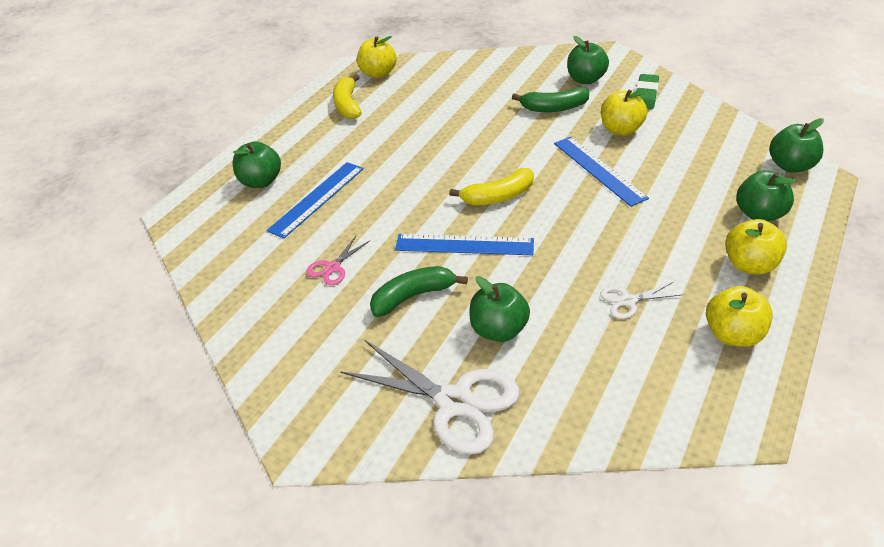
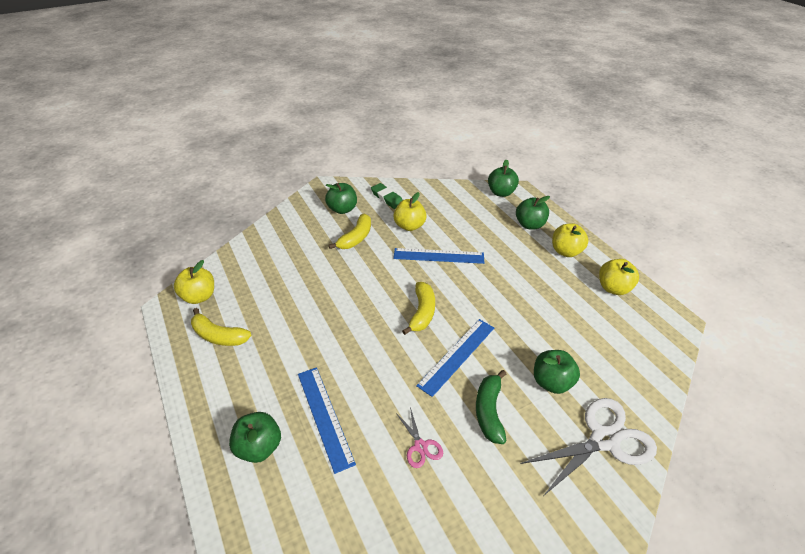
camera: 60 degrees left, 0 degrees up
(554, 108) = (356, 238): green banana -> yellow banana
(628, 301) = (563, 311): white scissors -> none

